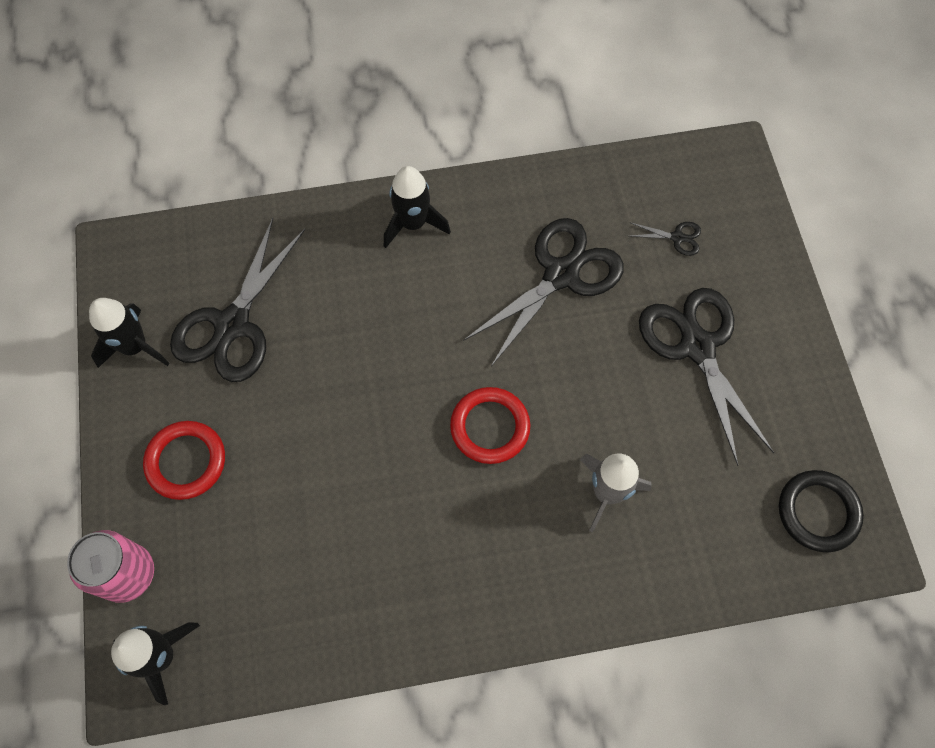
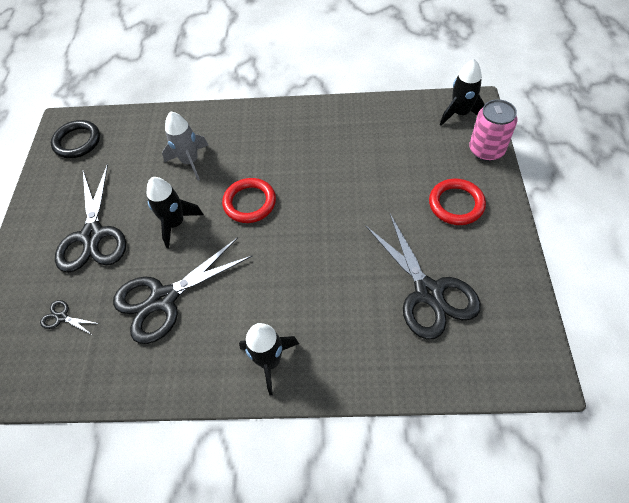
camera: 165 degrees left, 10 degrees down
(134, 347) = (506, 285): black rocket -> black rocket (176, 223)
(232, 325) = (428, 292): black scissors -> black scissors turned 120 degrees clockwise

